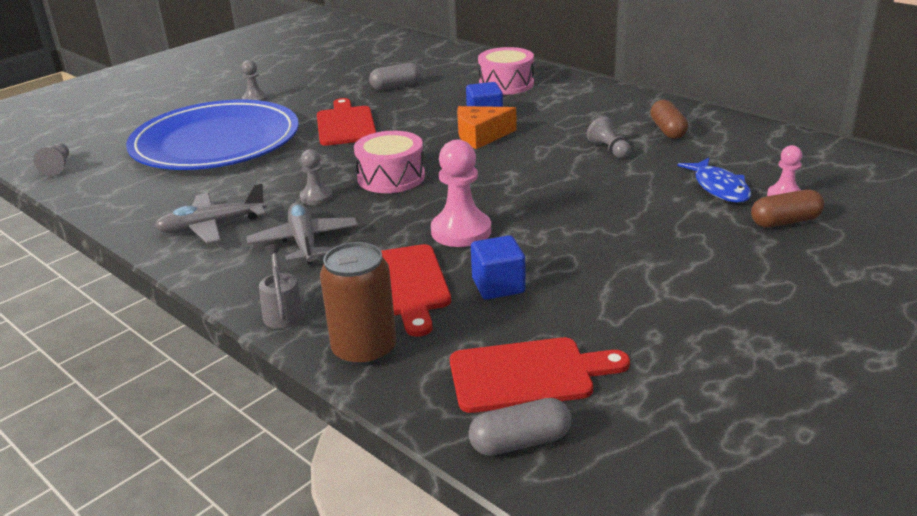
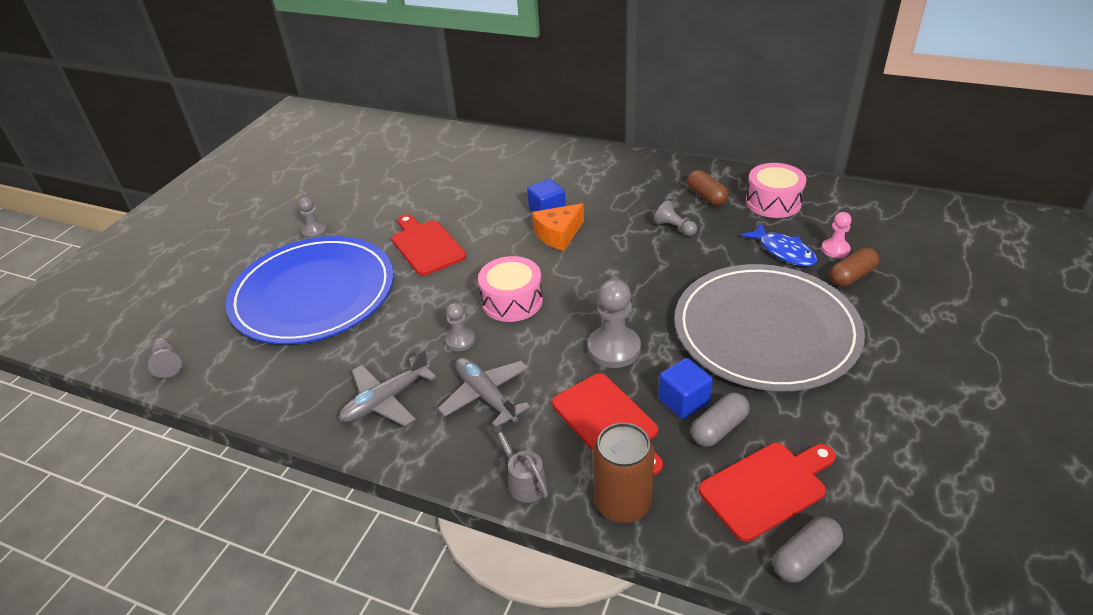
camera: 20 degrees left, 10 degrees up
(396, 86) = (441, 189): grey capsule -> grey capsule (719, 428)
(461, 231) = (614, 348): pink pawn -> grey pawn
(506, 84) = (539, 168): pink drum -> pink drum (773, 202)
(640, 248) = (765, 330): none -> grey plate

